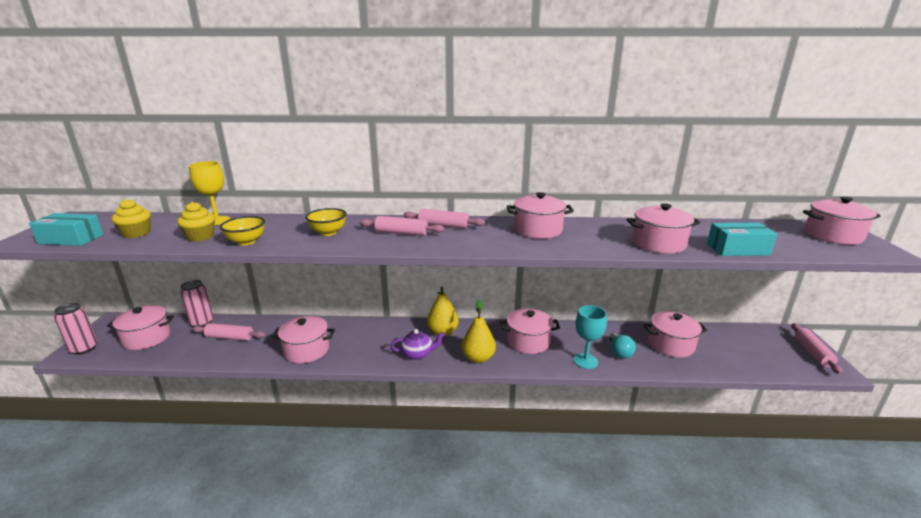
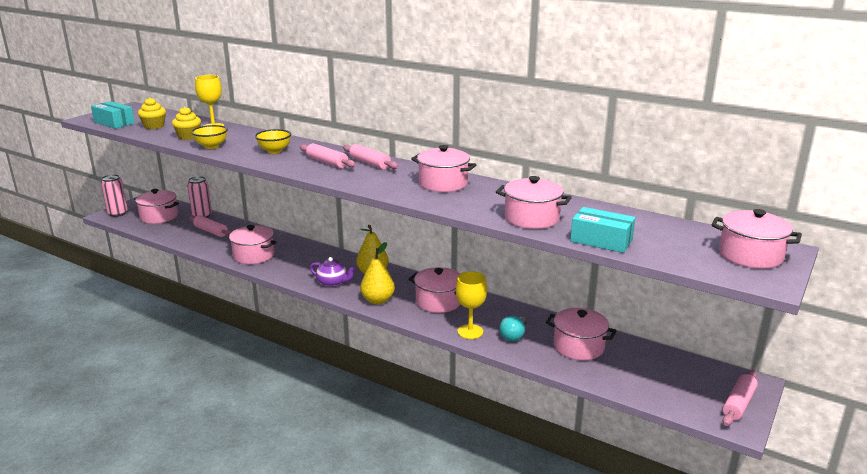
camera: 30 degrees right, 0 degrees up
(585, 361) = (470, 332): turquoise goblet -> yellow goblet

